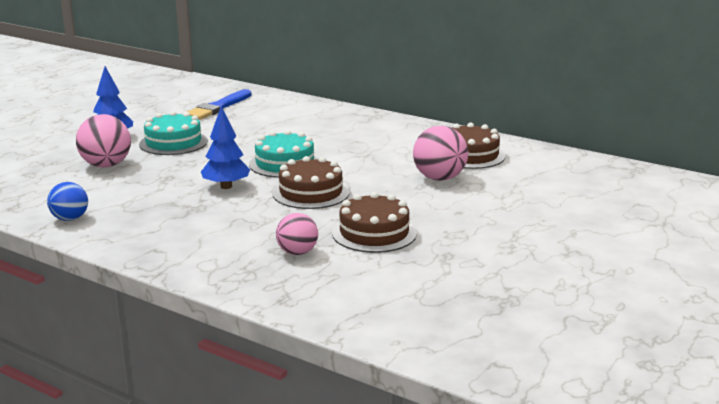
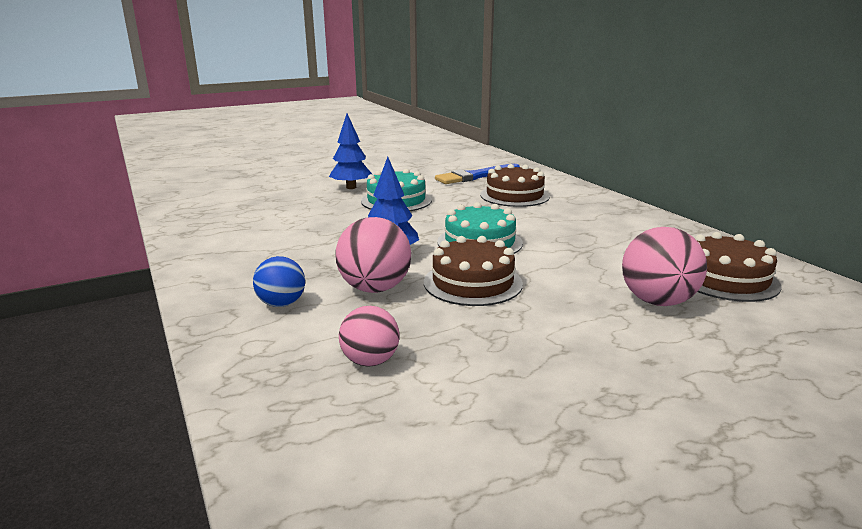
camera: 30 degrees right, 0 degrees up
(70, 219) = (210, 254): blue ball -> blue ball (281, 304)
(106, 165) = (312, 210): pink ball -> pink ball (375, 288)
(374, 233) = (497, 361): brown cake -> brown cake (514, 195)

